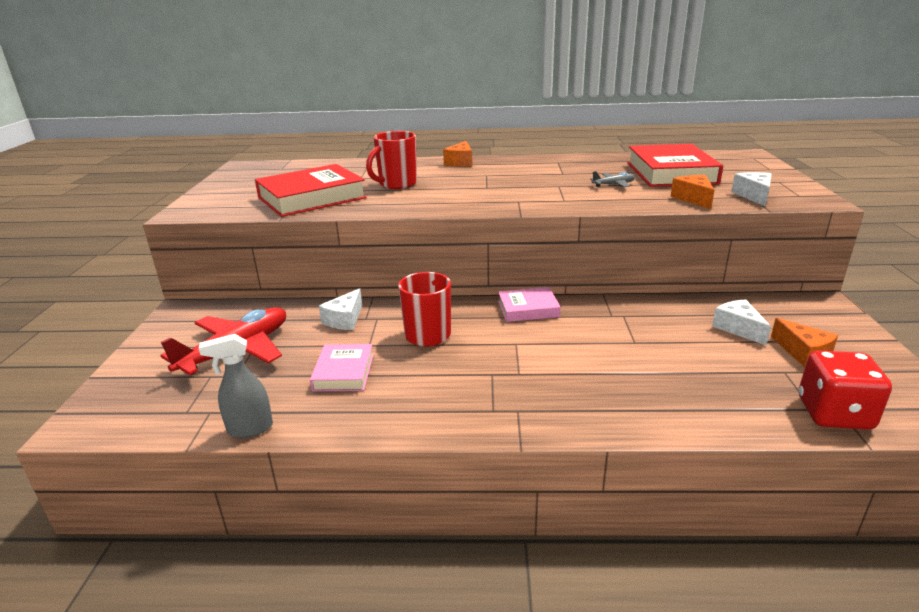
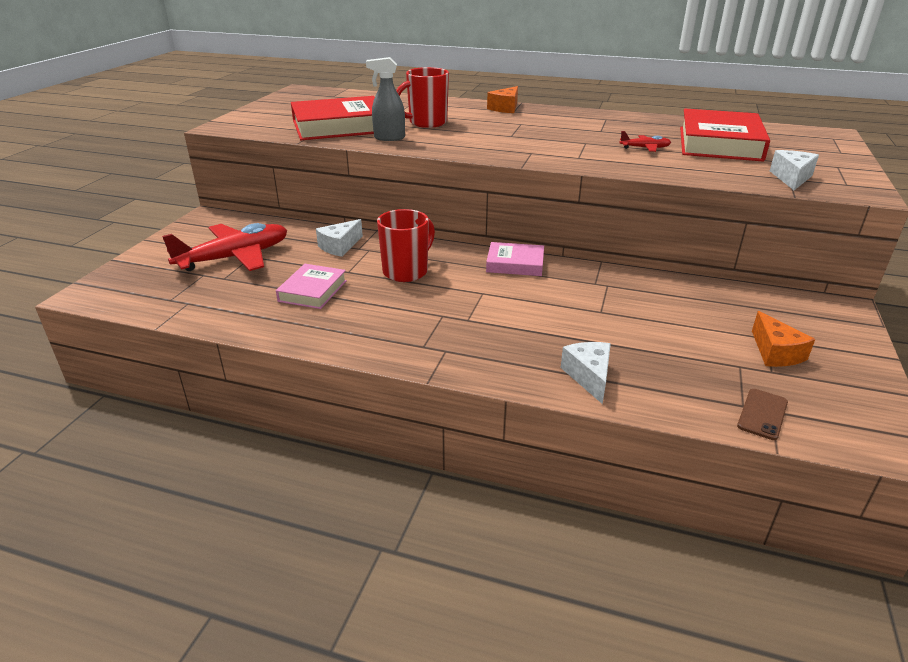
camera: 15 degrees right, 5 degrees up
(249, 429) = (211, 322): grey spray bottle -> grey spray bottle (389, 138)
(614, 184) = (645, 148): grey plane -> red plane
(693, 199) = (719, 173): orange cheese -> none
(738, 328) = (721, 317): white cheese -> white cheese (589, 376)
(834, 414) = (762, 414): red dice -> brown phone

